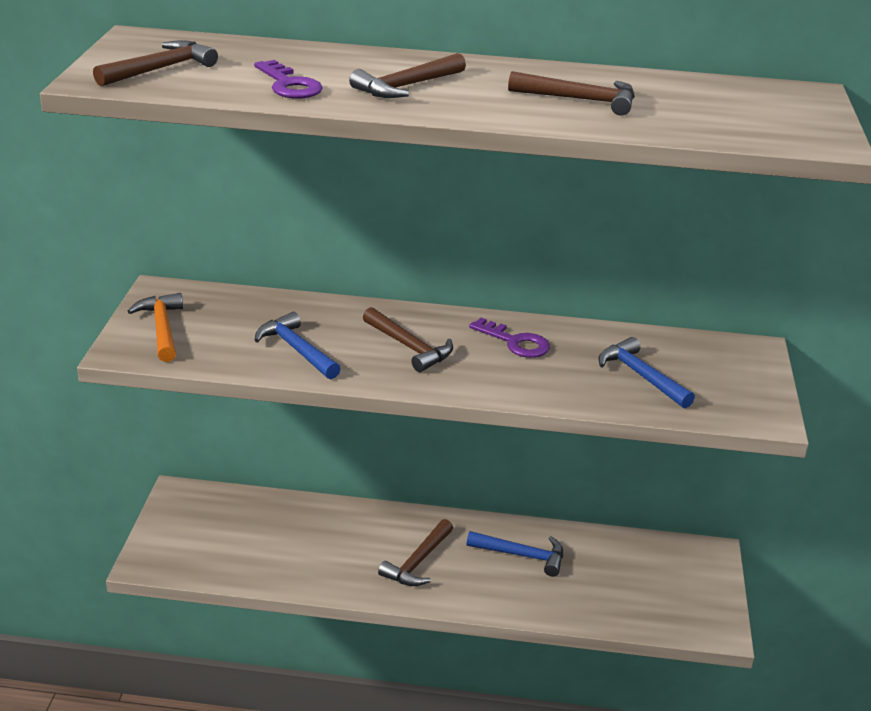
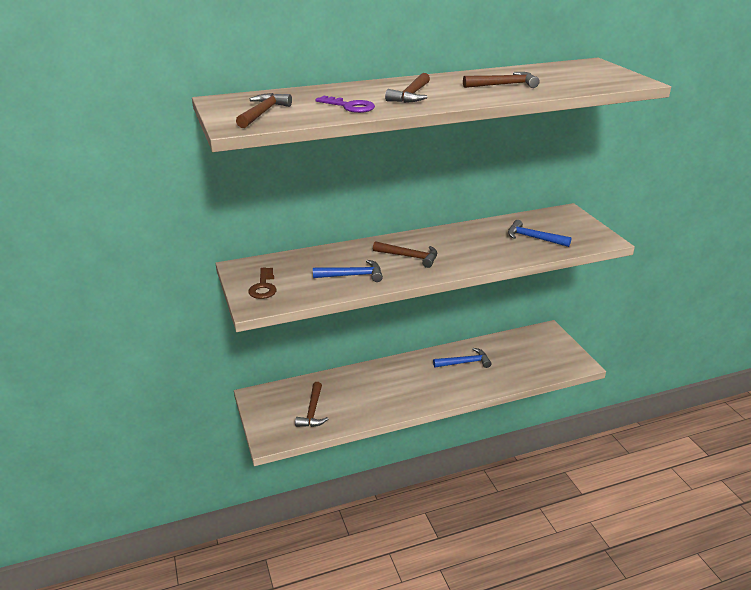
camera: 25 degrees left, 0 degrees up
(162, 328) = (263, 287): orange hammer -> brown key
(297, 350) = (352, 275): blue hammer -> blue hammer turned 150 degrees clockwise
(418, 562) = (417, 384): brown hammer -> brown hammer (312, 411)
(515, 342) = (459, 239): purple key -> none

